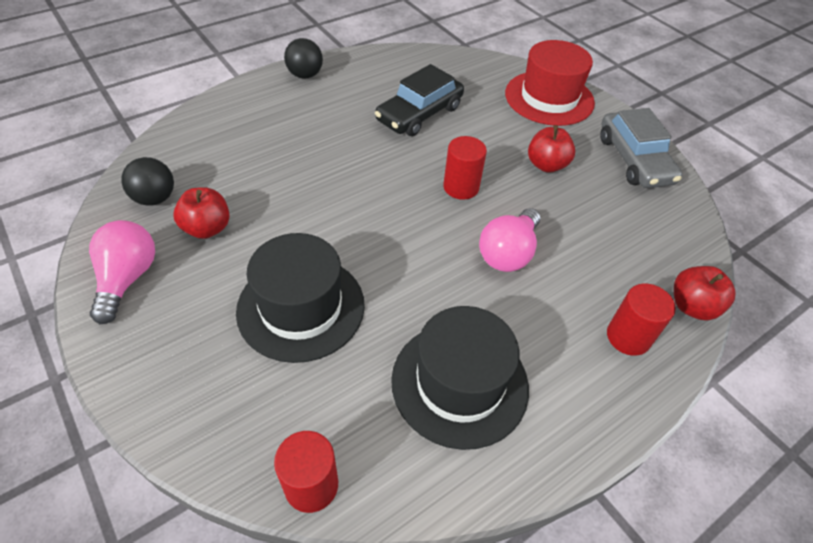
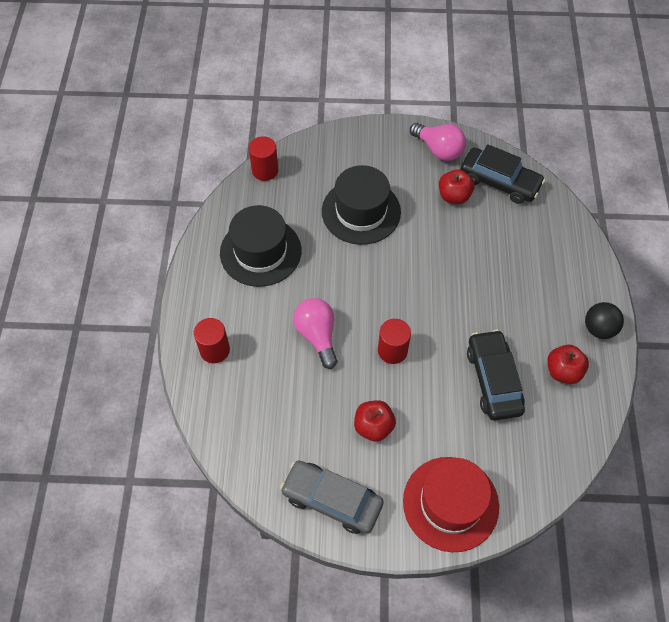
camera: 130 degrees right, 10 degrees up
(155, 198) = (499, 182): black ball -> black car
(692, 306) = (200, 405): red apple -> red apple (563, 371)

